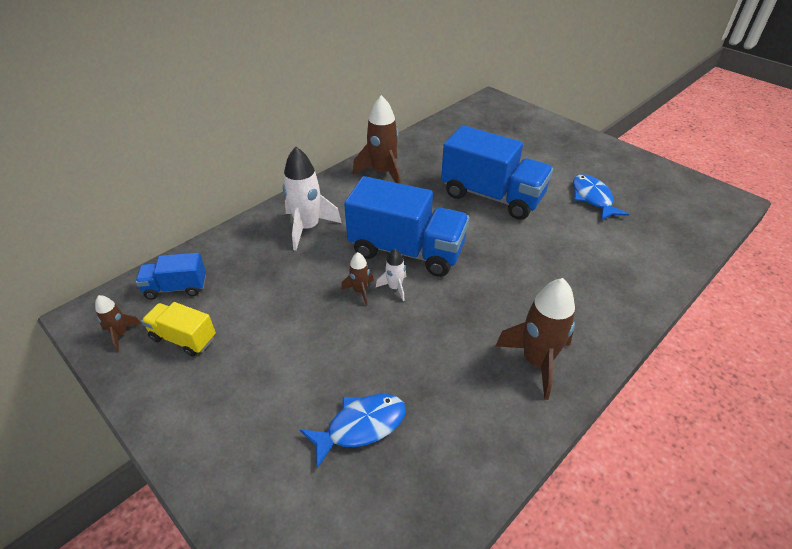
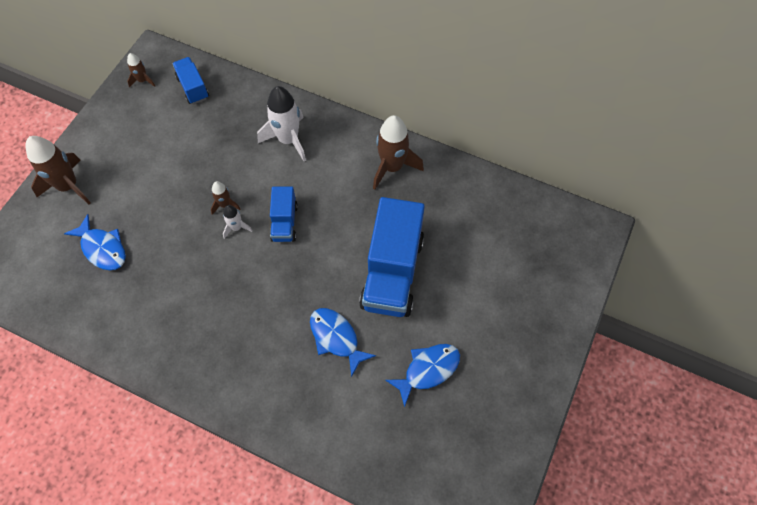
camera: 70 degrees right, 20 degrees up
(183, 338) = (148, 116): yellow truck -> none
(406, 250) = (284, 222): blue truck -> blue truck, size x0.51
(536, 361) = (186, 349): brown rocket -> brown rocket (68, 186)
(550, 243) = (336, 338): none -> blue fish

